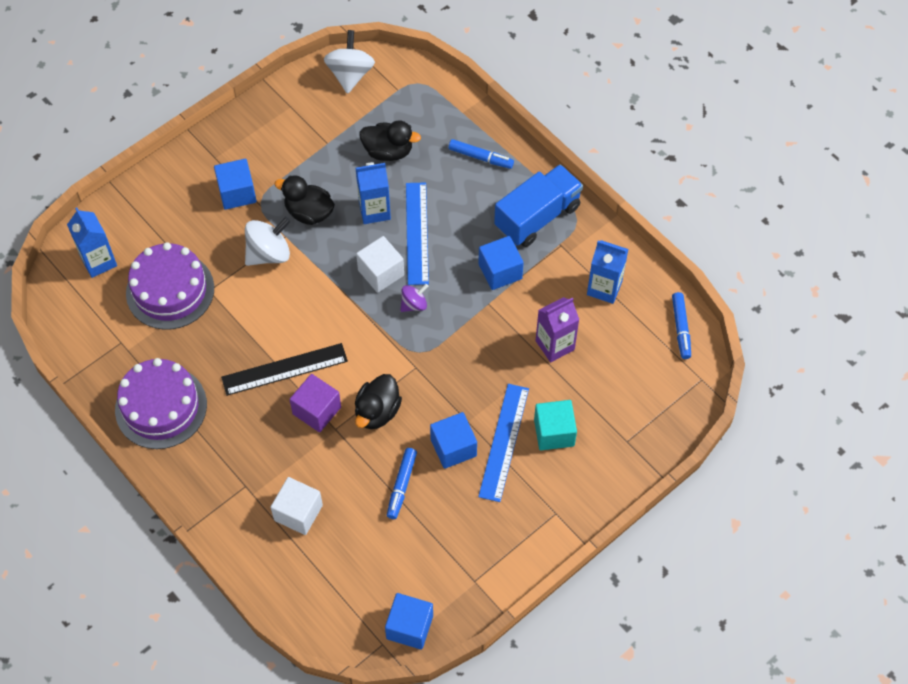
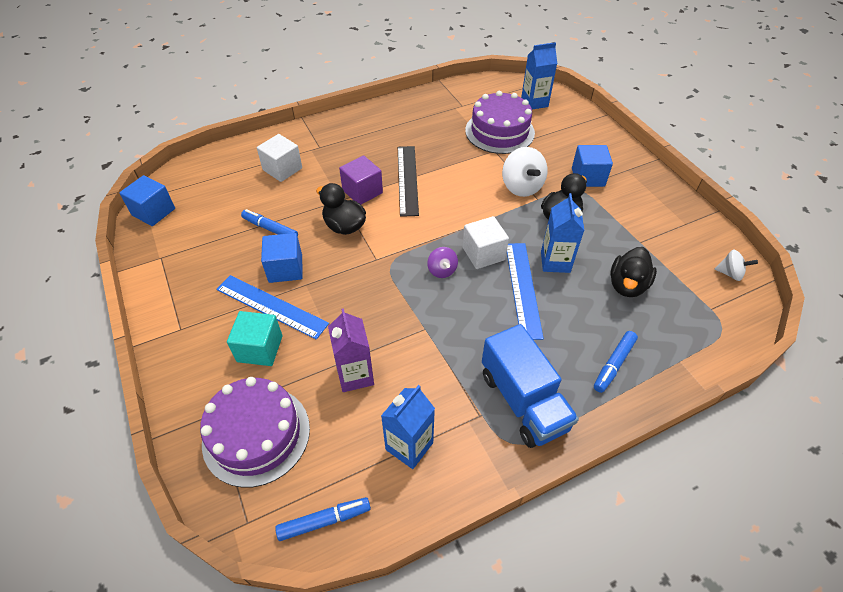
camera: 105 degrees right, 10 degrees down
(161, 407) = (402, 117): purple cake -> purple cake (256, 434)
(350, 74) = (730, 273): white spinning top -> white spinning top, size x0.58
(417, 233) = (522, 289): blue ruler -> blue ruler turned 75 degrees clockwise
(500, 271) = (460, 347): blue cube -> none
(681, 328) = (324, 520): blue marker -> blue marker turned 150 degrees clockwise

